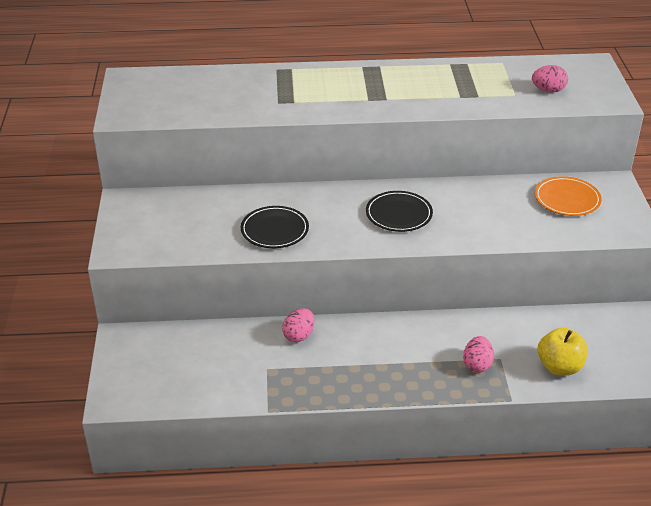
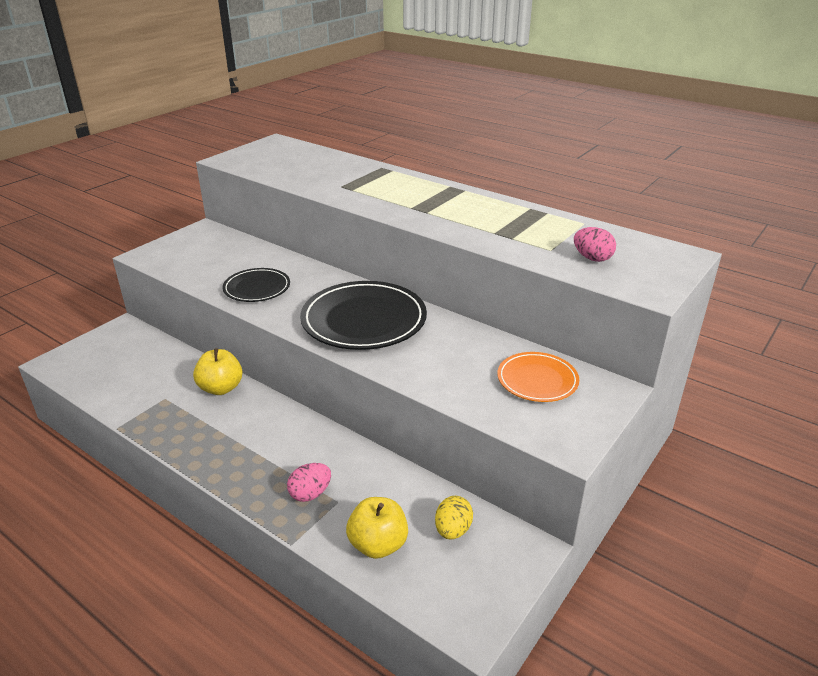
camera: 40 degrees right, 5 degrees down
(299, 335) = (221, 388): pink egg -> yellow apple
(399, 214) = (364, 320): black plate -> black plate, size x1.75
(587, 332) = (452, 530): none -> yellow egg

